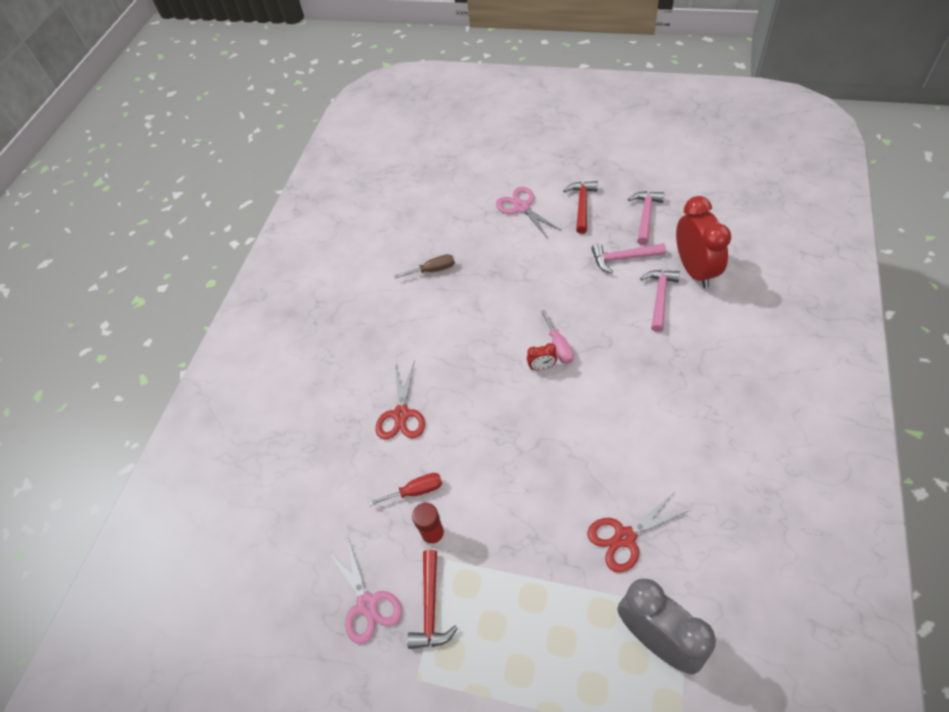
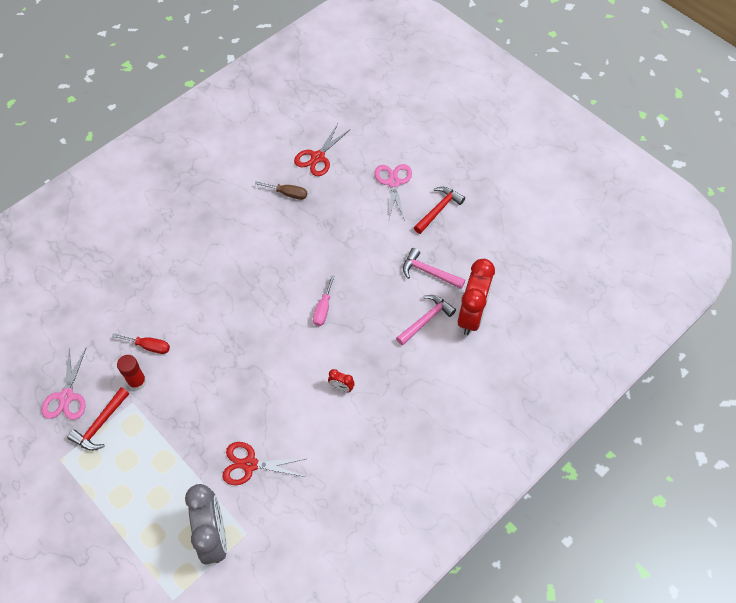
camera: 25 degrees right, 5 degrees up
(401, 414) = (181, 288): red scissors -> red scissors (318, 157)
(542, 367) = (299, 316): red clock -> red clock (341, 387)
(645, 216) = (477, 249): pink hammer -> none

